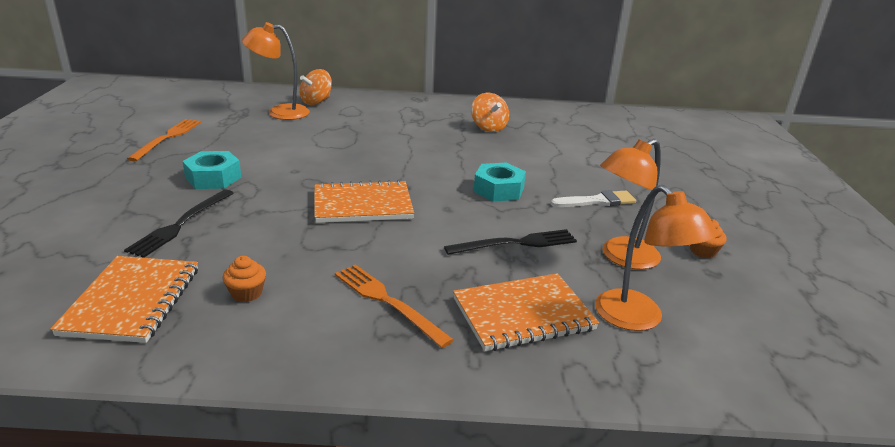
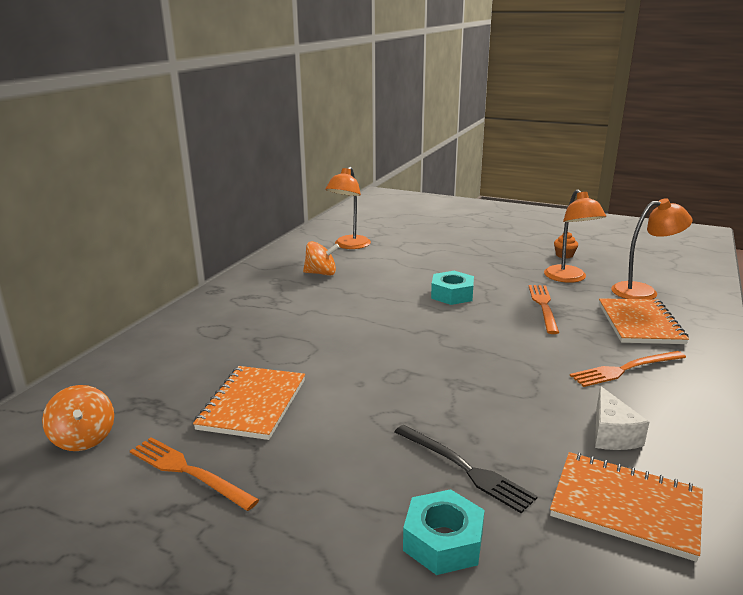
camera: 65 degrees left, 5 degrees down
(213, 178) = (350, 439): turquoise nut -> turquoise nut (443, 541)
(246, 293) = (612, 434): orange cupcake -> white cheese
(280, 112) = (174, 374): orange lamp -> orange lamp (349, 246)
(316, 102) = (162, 346): orange spinning top -> orange spinning top (84, 439)
(362, 205) = (457, 356): orange notebook -> orange notebook (252, 404)
(516, 243) = (543, 306): black fork -> orange fork
(597, 201) = (486, 266): white brush -> none

